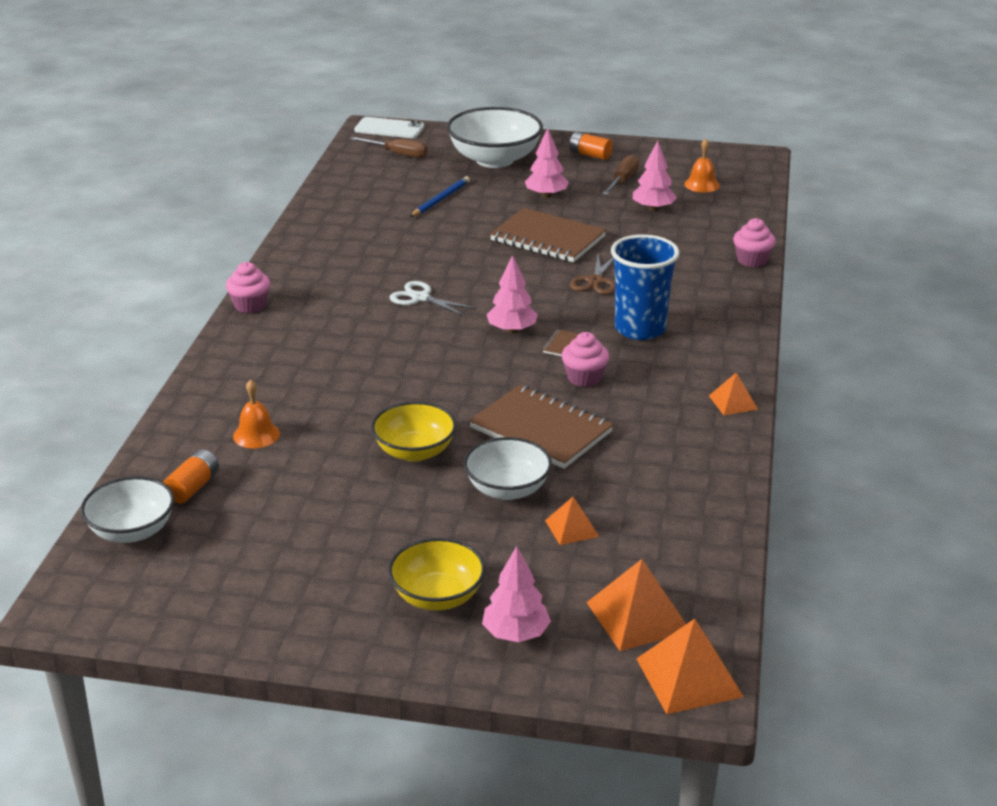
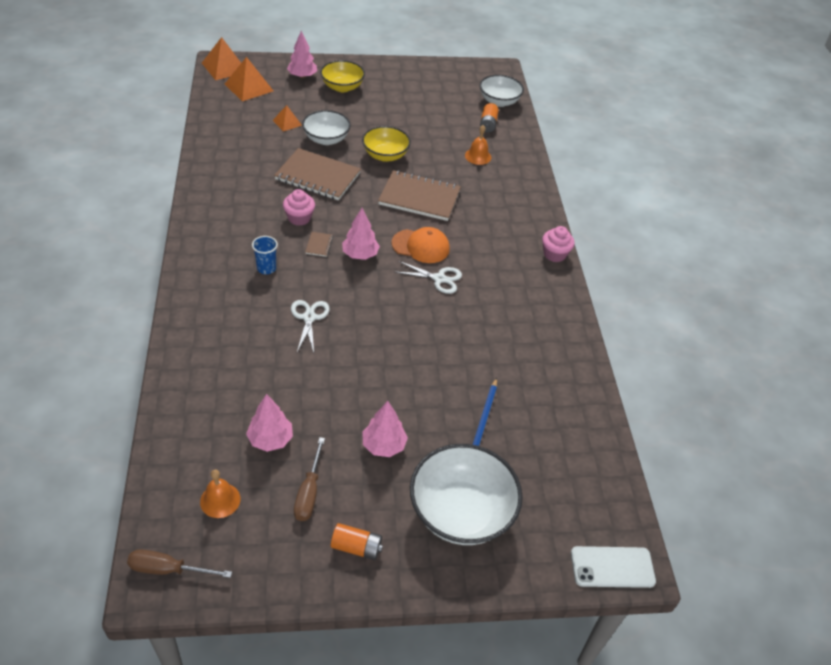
camera: 160 degrees right, 15 degrees up
(398, 154) = (570, 505): brown screwdriver -> brown screwdriver (168, 569)
(425, 330) = (421, 246): none -> orange cap
(547, 239) = (363, 370): brown notebook -> brown notebook (419, 198)
(595, 281) = (309, 317): brown scissors -> white scissors
(640, 329) = (266, 268): blue cup -> blue cup, size x0.50
(733, 402) = (198, 210): orange pyramid -> none
(752, 260) = (173, 367): pink cupcake -> none

